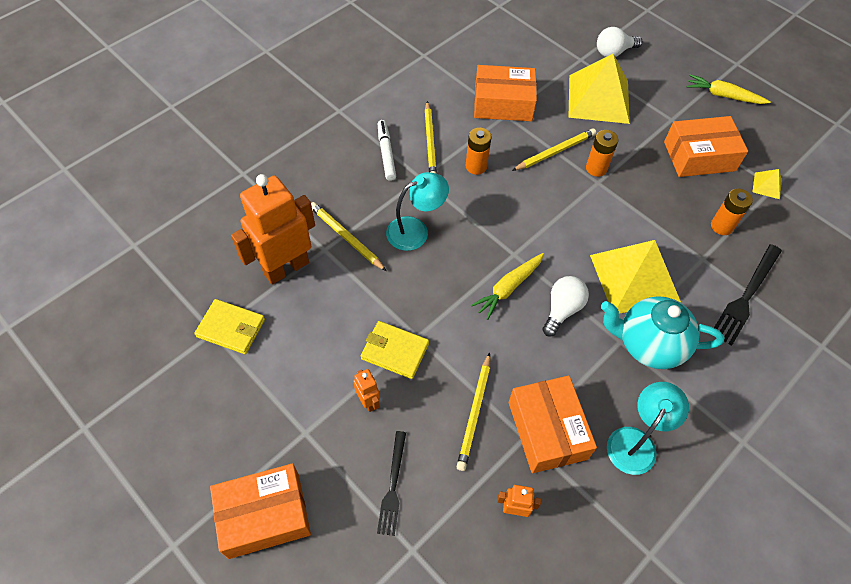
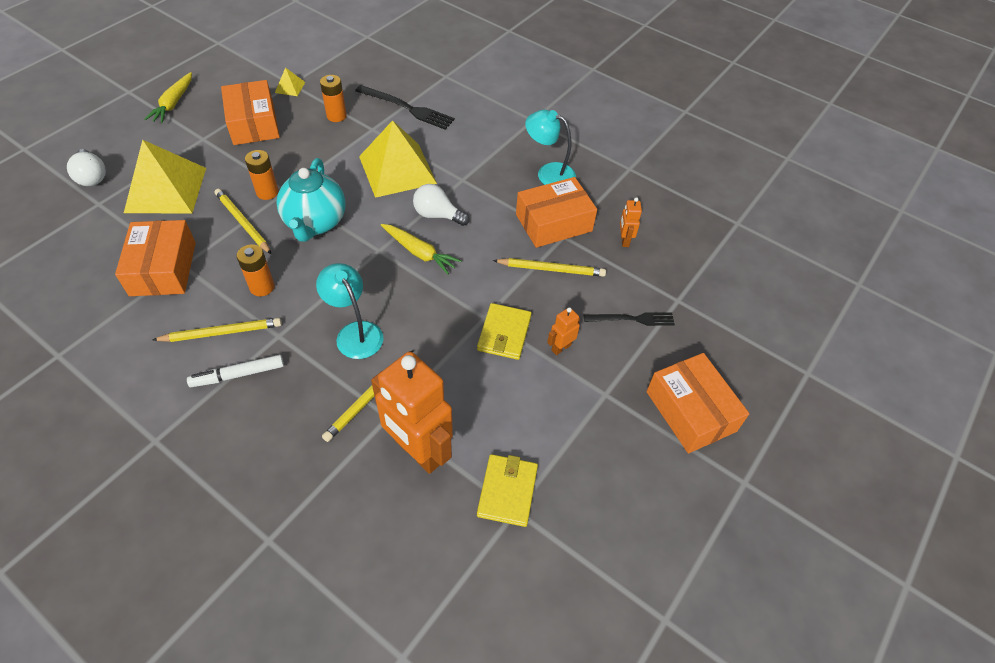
camera: 100 degrees left, 5 degrees down
(648, 345) = (462, 163): turquoise teapot -> turquoise teapot (315, 223)

